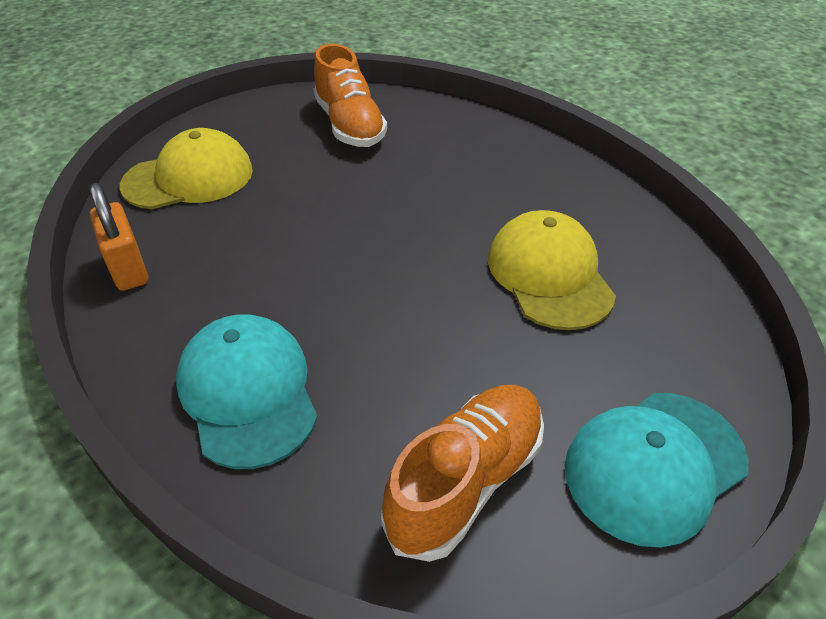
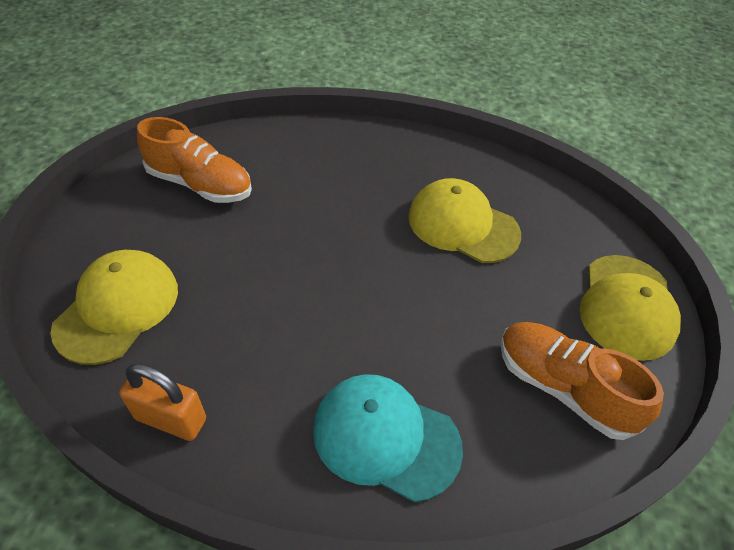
camera: 45 degrees left, 5 degrees up
(466, 481) = (563, 388): orange shoe -> orange shoe turned 45 degrees counterclockwise
(654, 465) = (627, 306): turquoise cap -> yellow cap

